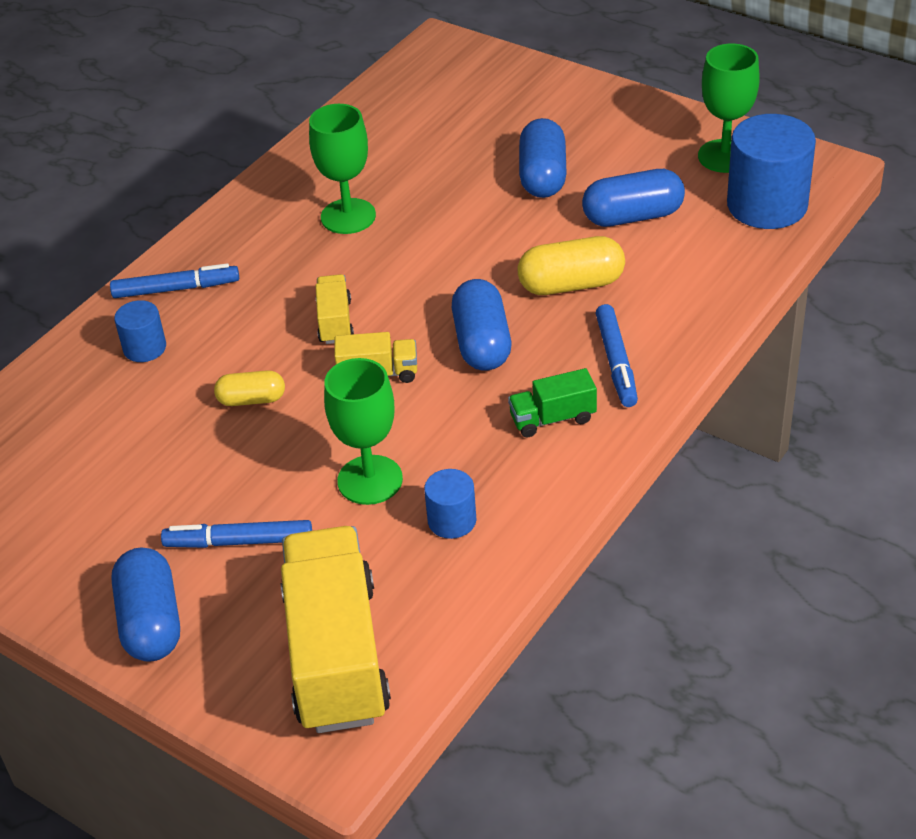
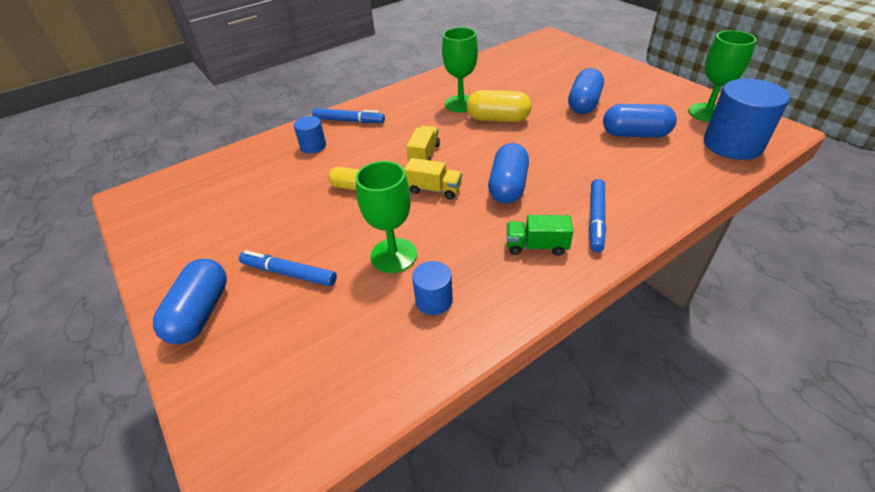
camera: 20 degrees right, 0 degrees up
(336, 655) = (298, 383): yellow truck -> none
(571, 285) = (580, 164): yellow capsule -> yellow capsule (498, 119)

